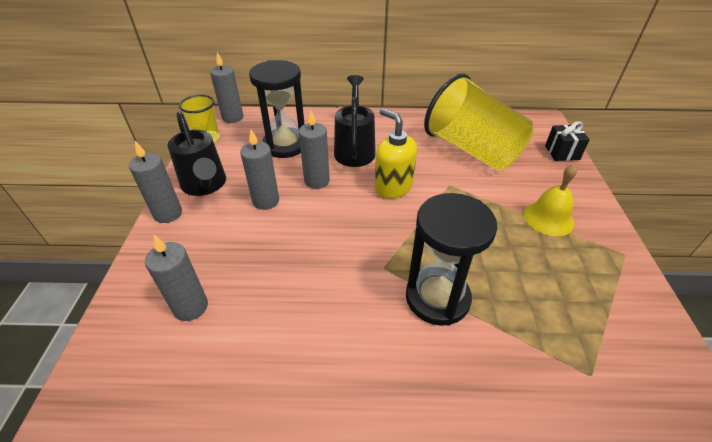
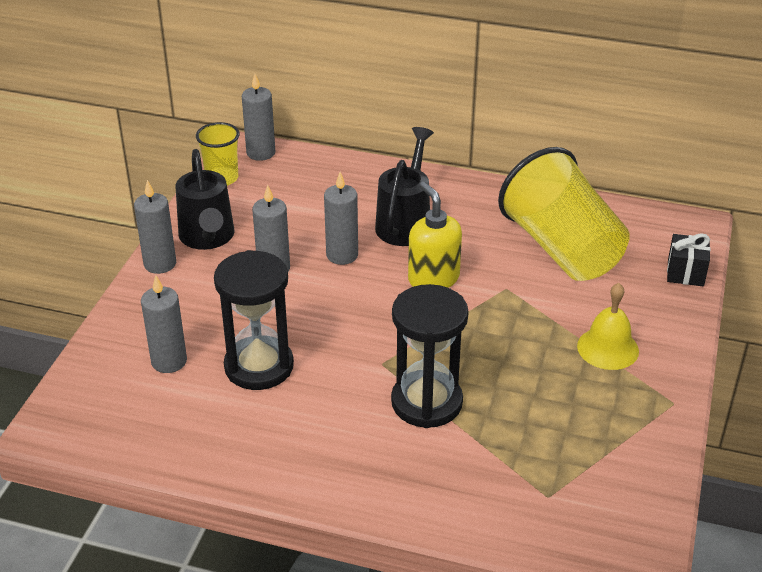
camera: 15 degrees right, 5 degrees down
(285, 145) = (318, 202): black hourglass -> black hourglass (259, 366)

